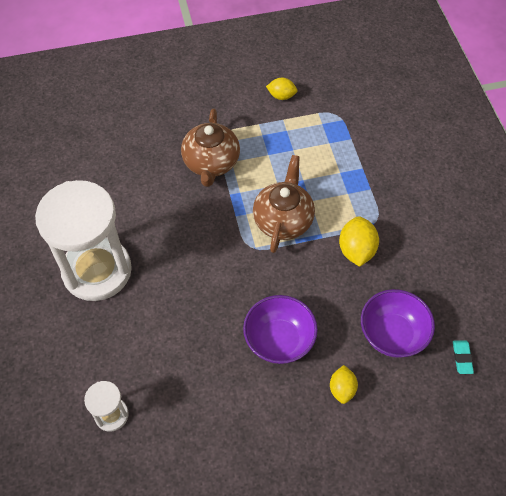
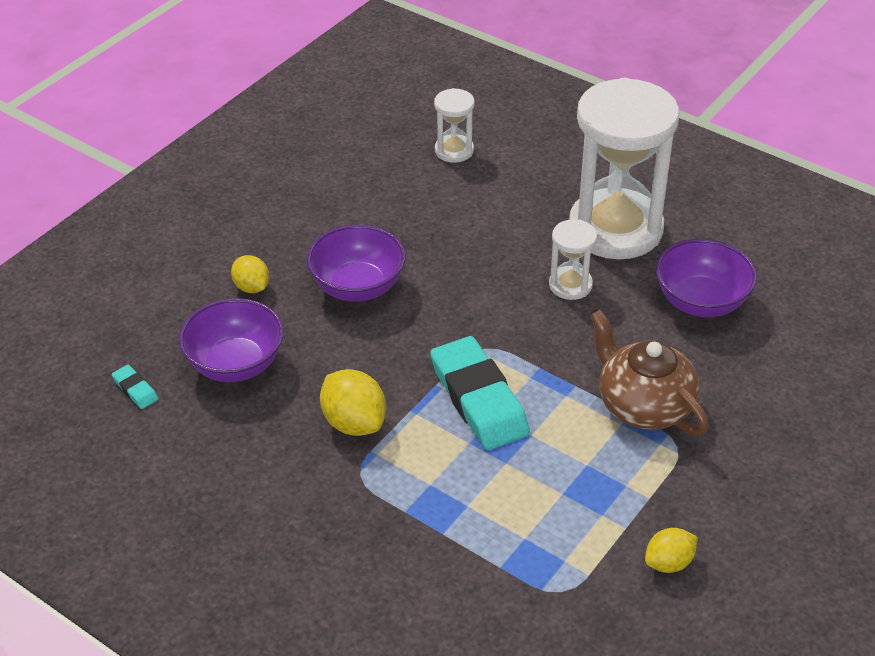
camera: 140 degrees right, 15 degrees down
(116, 194) = (701, 302): none -> purple bowl
(165, 252) = (570, 285): none -> white hourglass
(283, 220) = (478, 399): brown teapot -> turquoise eraser

